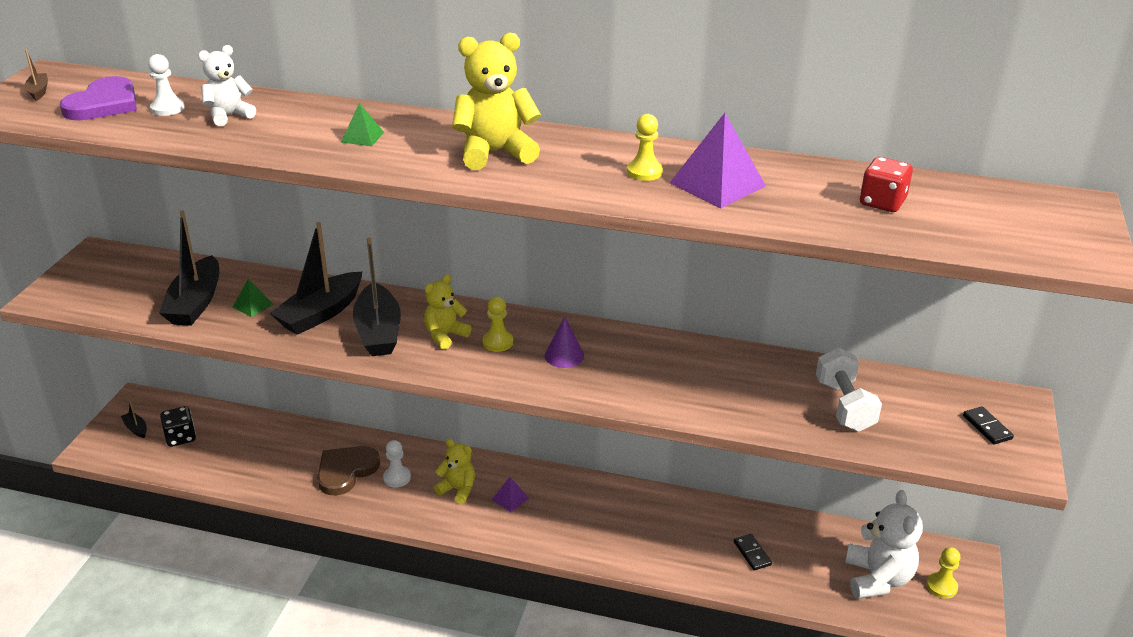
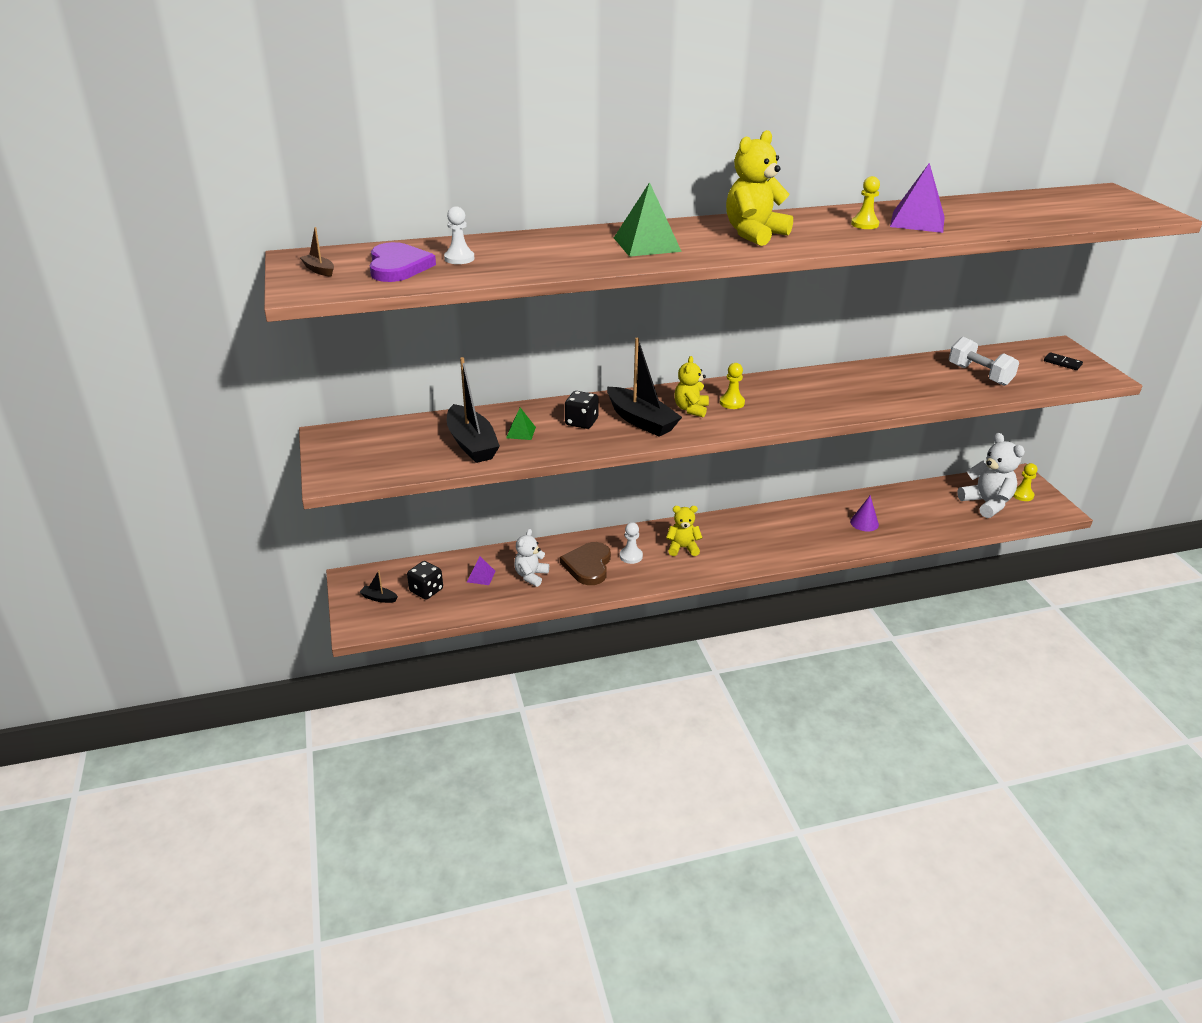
camera: 30 degrees left, 0 degrees up
(229, 116) = (519, 253): white teddy bear -> white teddy bear (531, 576)
(321, 313) = (581, 422): black boat -> black dice
(362, 137) = (647, 244): green pyramid -> green pyramid, size x1.95
(510, 499) = (724, 540): purple pyramid -> purple pyramid (481, 576)
(564, 355) = (785, 397): purple cone -> purple cone (864, 523)
(752, 553) = (906, 516): black domino -> none
(882, 202) = (1018, 211): red dice -> none

